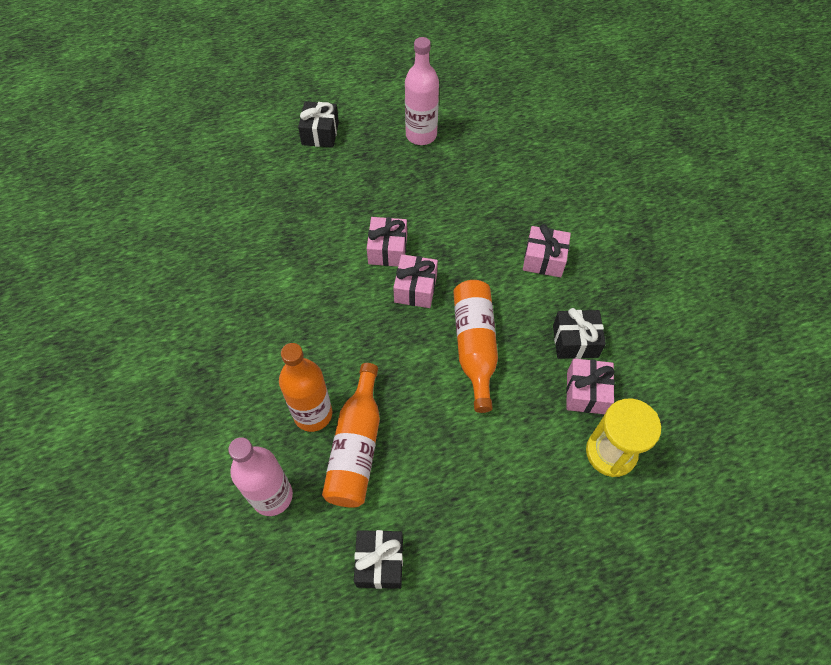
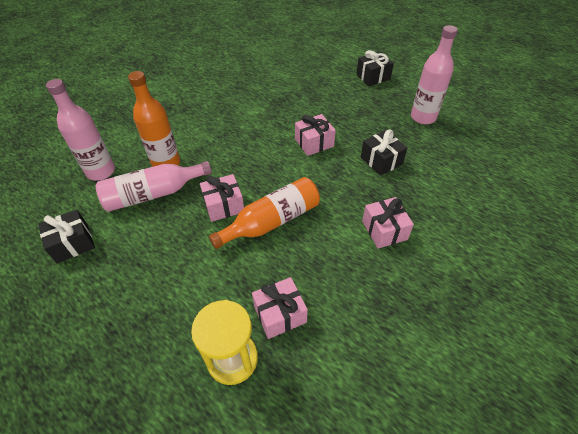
camera: 60 degrees right, 10 degrees down
(356, 447) = (153, 194): orange bottle -> pink bottle
(415, 288) = (295, 169): pink gift -> pink gift (224, 205)
(575, 341) = (324, 285): black gift -> black gift (381, 161)

